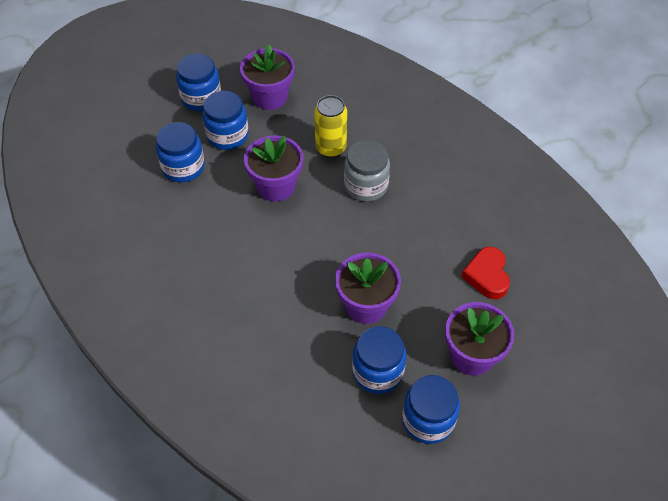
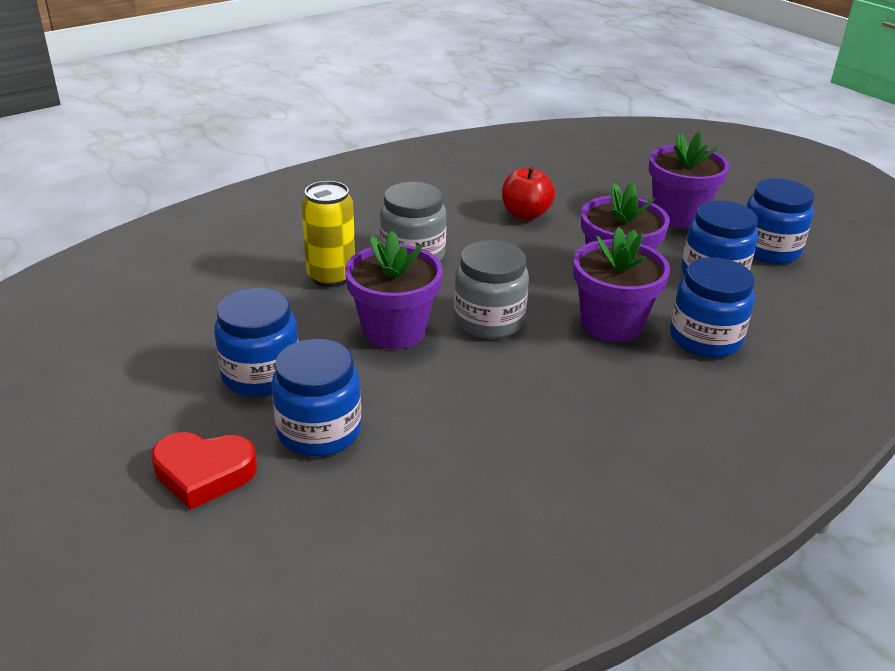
camera: 85 degrees left, 20 degrees down
(201, 98) = (147, 403): blue jar -> blue jar (705, 338)
(270, 97) = (190, 324): purple flower pot -> purple flower pot (611, 324)
(293, 232) = (489, 320): none -> grey jar
(443, 247) = (525, 214): none -> red apple
(487, 276) = (568, 194): red heart -> red heart (204, 473)

